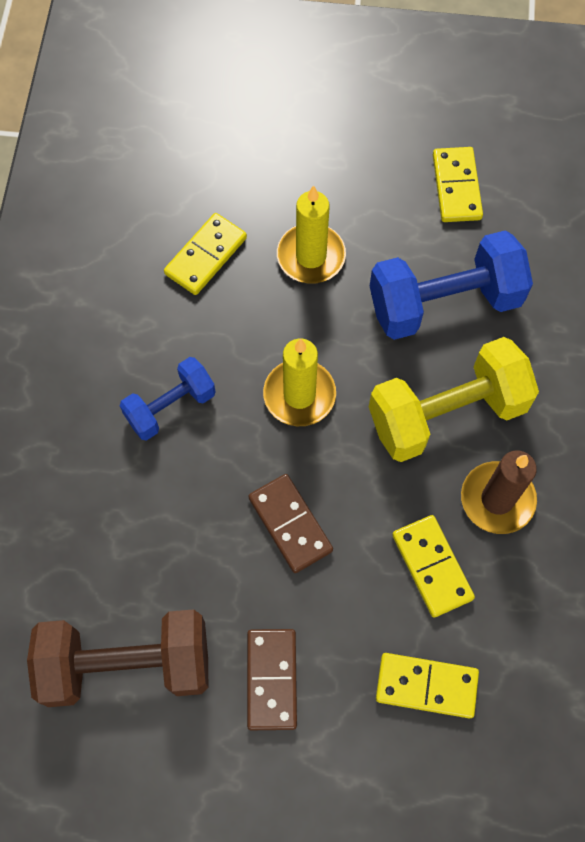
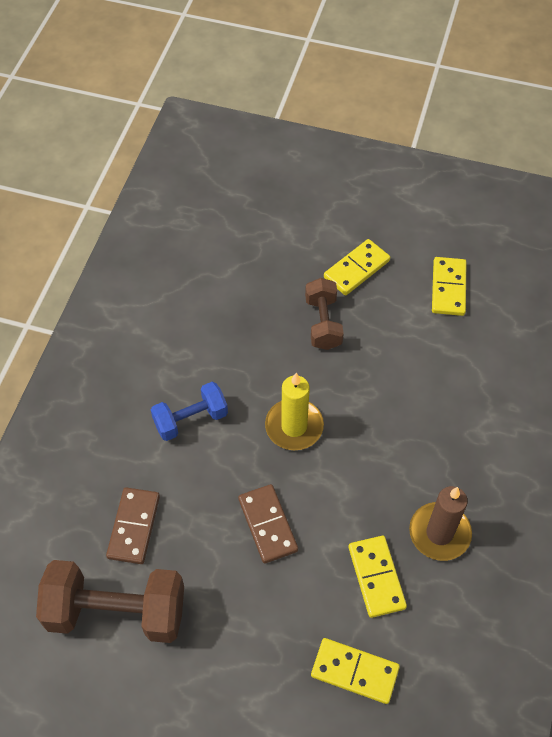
camera: 10 degrees right, 10 degrees down
(206, 256) = (241, 311): yellow domino -> yellow domino (356, 269)
(271, 679) = (229, 644): brown domino -> brown domino (133, 527)
(311, 256) = (323, 323): yellow candle -> brown dumbbell
(444, 303) = (423, 374): blue dumbbell -> none
(446, 413) = (410, 459): yellow dumbbell -> none

